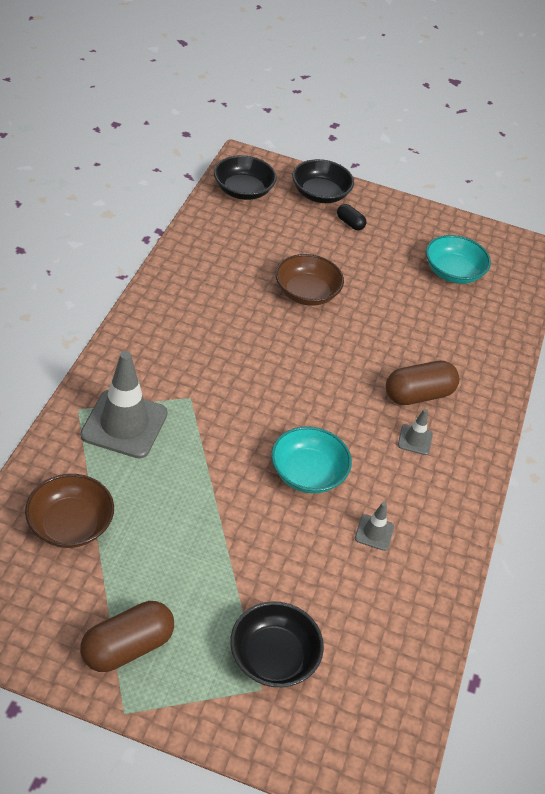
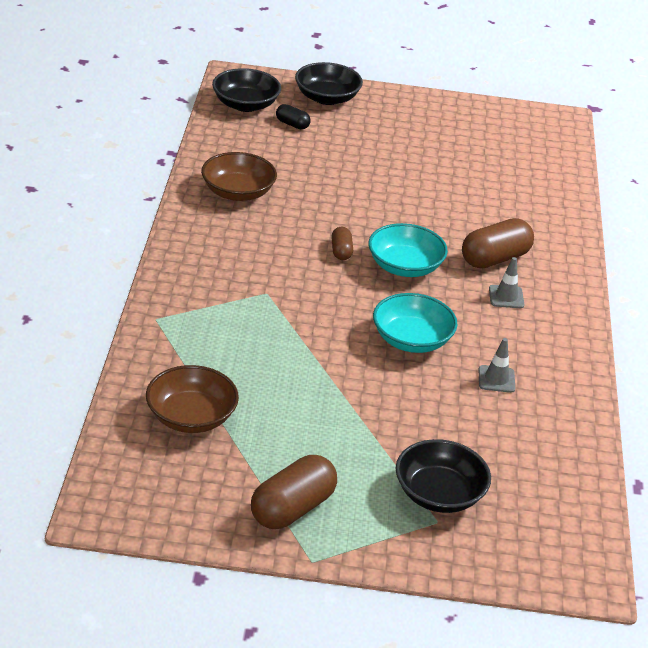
camera: 10 degrees left, 10 degrees down
(124, 424) = (209, 325): grey traffic cone -> none
(275, 363) = (341, 251): none -> brown capsule
(306, 293) = (348, 187): brown bowl -> brown bowl (238, 192)
(350, 223) = (368, 120): black capsule -> black capsule (292, 124)
(453, 272) = (489, 149): turquoise bowl -> turquoise bowl (404, 267)

